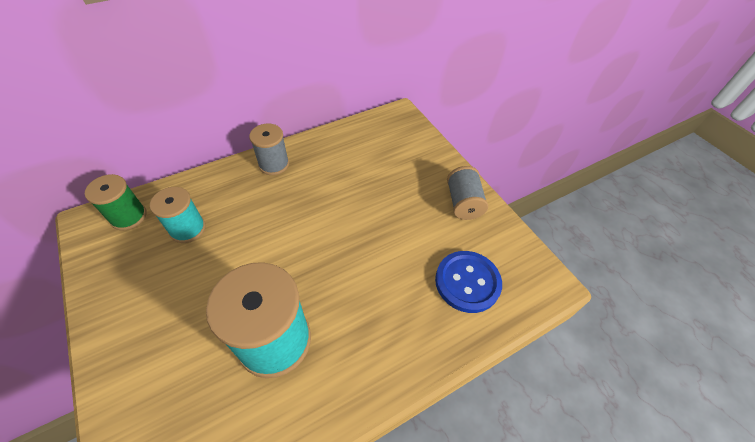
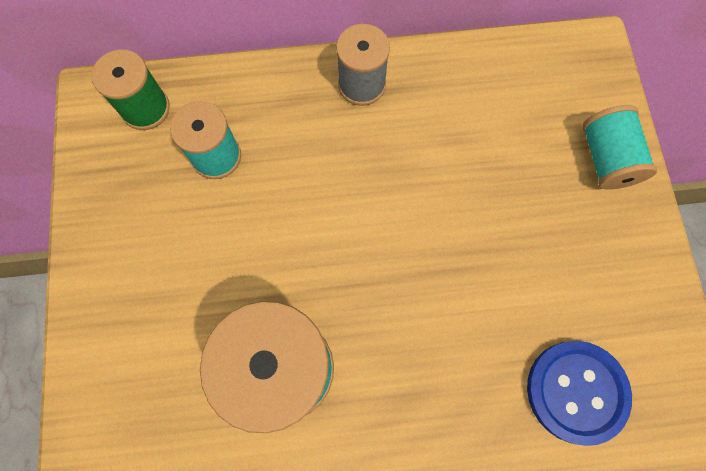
camera: 25 degrees right, 20 degrees up
(429, 160) = (606, 159): none -> turquoise spool
(463, 203) = (629, 258): grey spool -> none

